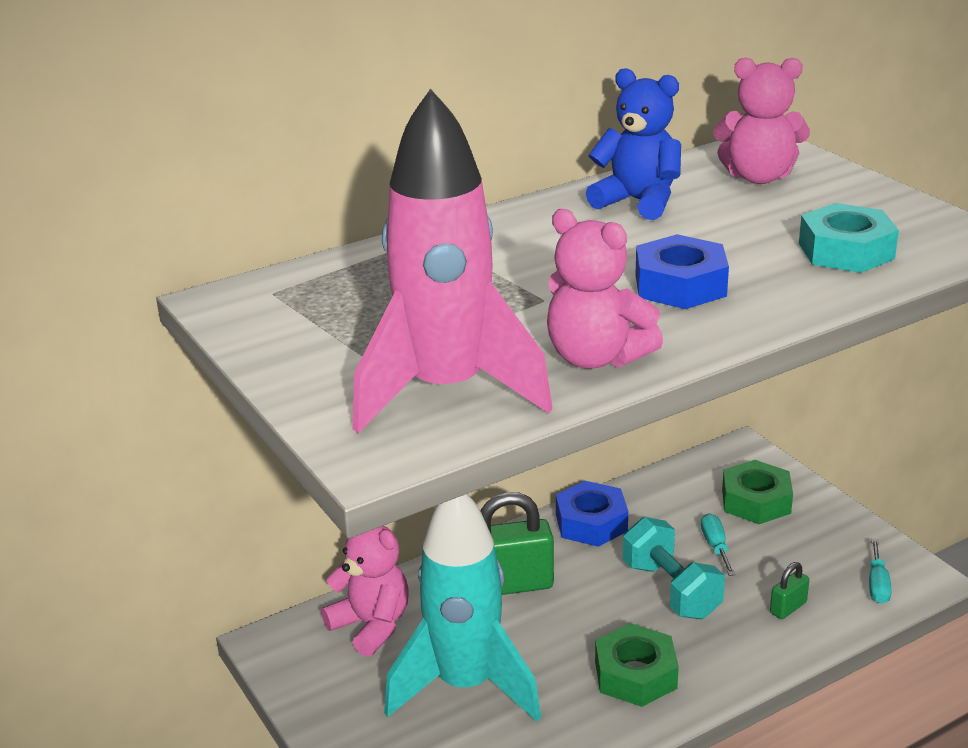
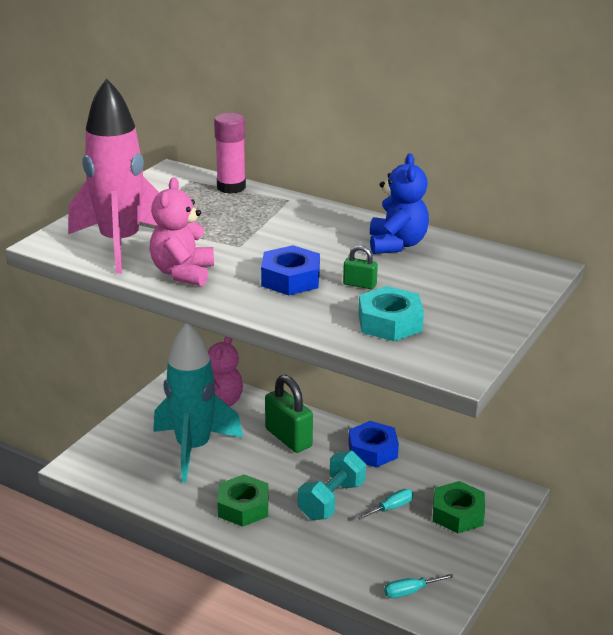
camera: 60 degrees right, 0 degrees up
(339, 267) = (231, 187): none -> pink glue stick
(758, 177) = (480, 275): pink teddy bear -> none
(788, 608) = (352, 555): green padlock -> green padlock (359, 284)

